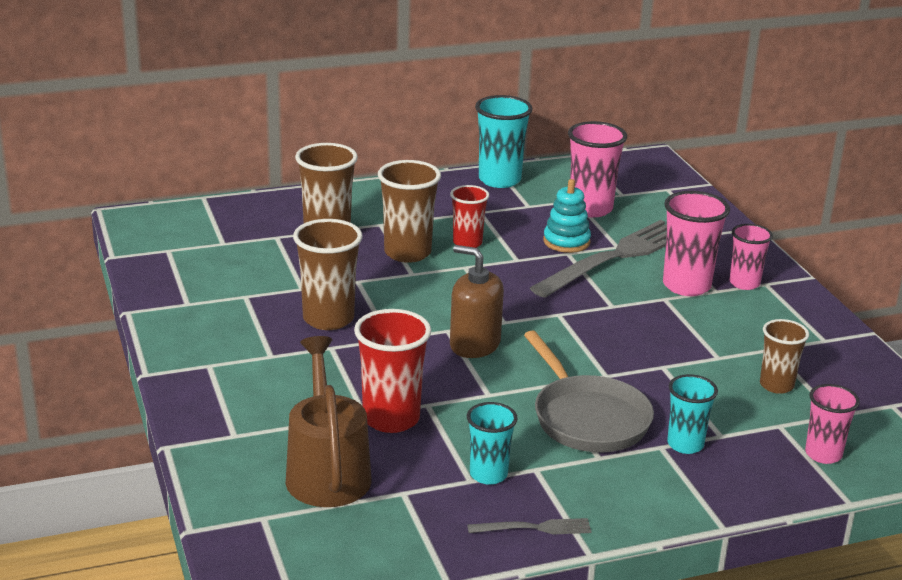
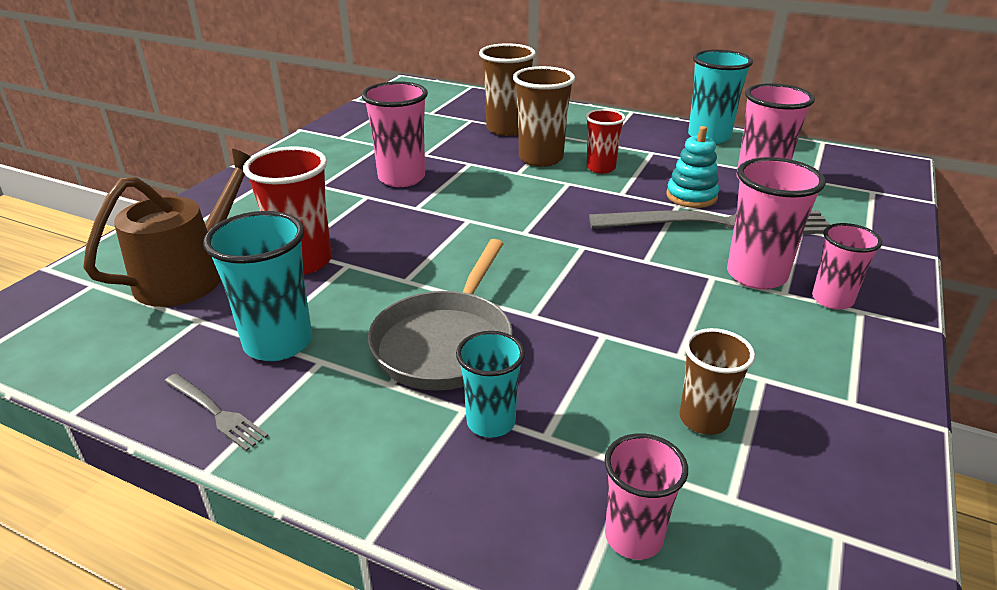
camera: 45 degrees right, 5 degrees up
(328, 319) = (401, 178): brown cup -> pink cup
(474, 345) = (467, 239): brown soap dispenser -> none
(488, 474) = (278, 343): turquoise cup -> turquoise cup, size x1.57

